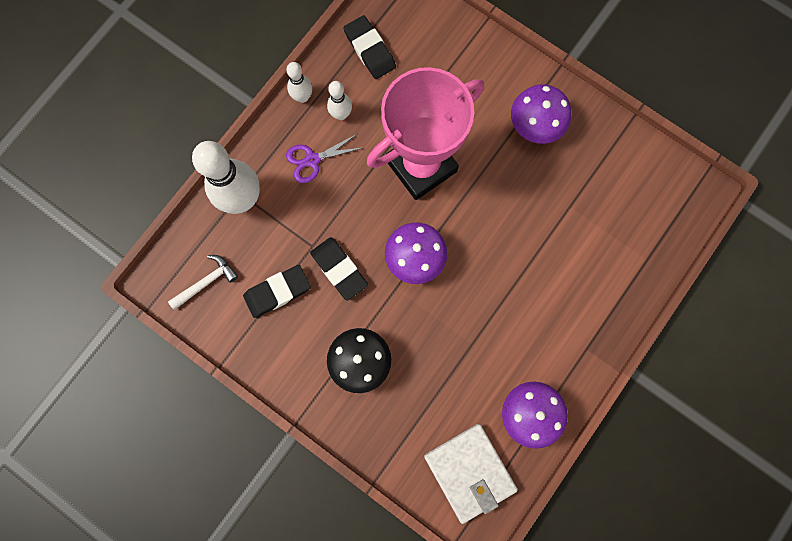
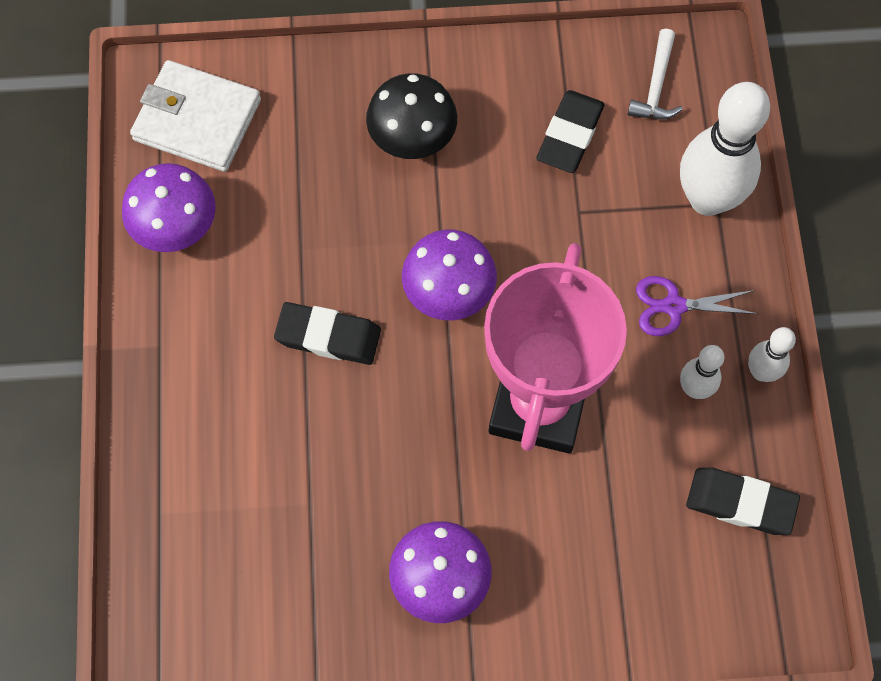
camera: 140 degrees right, 10 degrees down
(312, 160) = (674, 306): purple scissors -> purple scissors turned 120 degrees counterclockwise
(339, 269) = (524, 210): black eraser -> black eraser (328, 336)

